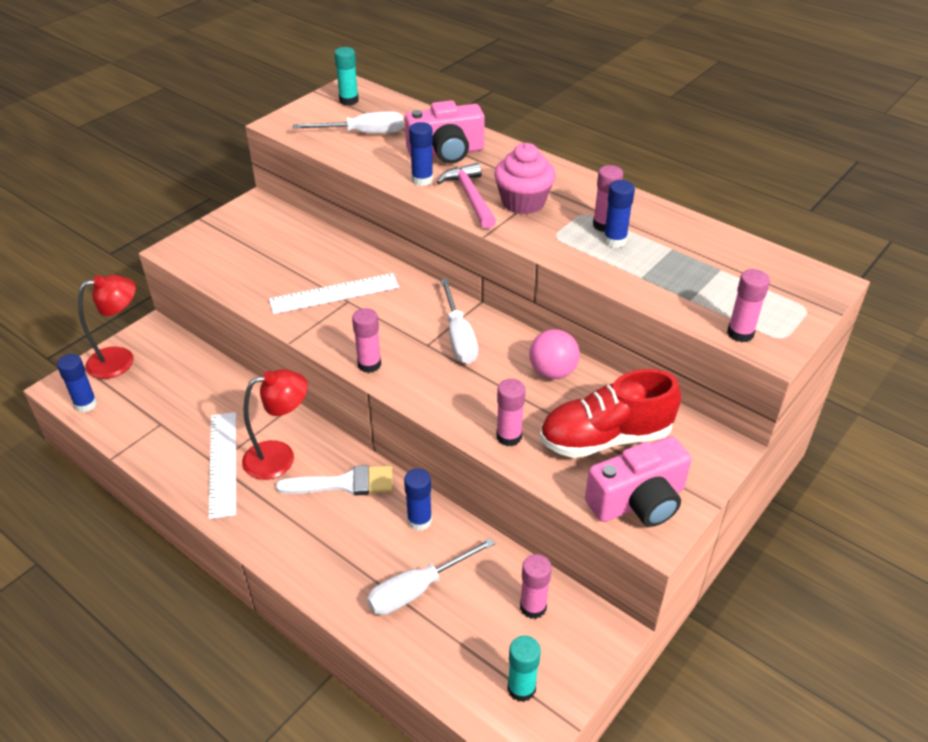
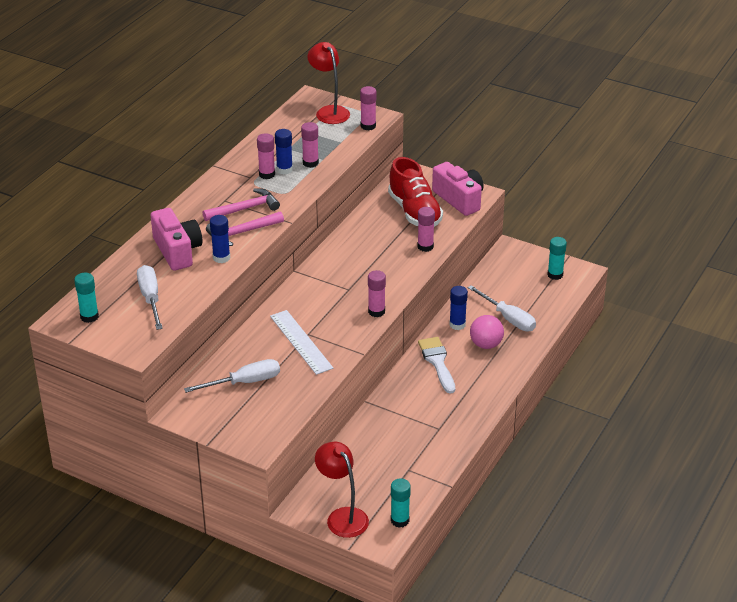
camera: 100 degrees left, 5 degrees down
(86, 404) = (400, 520): blue glue stick -> turquoise glue stick
(223, 463) = (437, 424): white ruler -> none
(280, 457) = (423, 397): red lamp -> red lamp (329, 111)
(459, 337) = (337, 276): white screwdriver -> white screwdriver (244, 382)
(523, 202) = (244, 209): pink cupcake -> pink hammer
(533, 607) = (503, 275): pink glue stick -> pink glue stick (310, 163)
(552, 372) = (362, 234): pink ball -> pink ball (486, 344)

